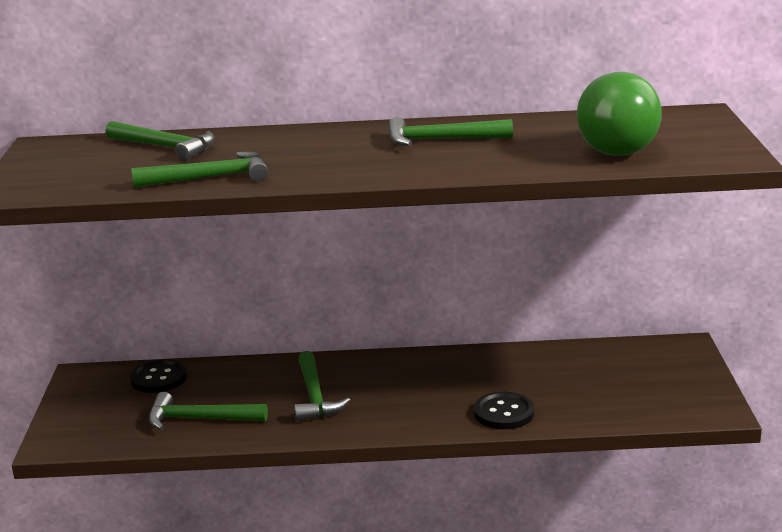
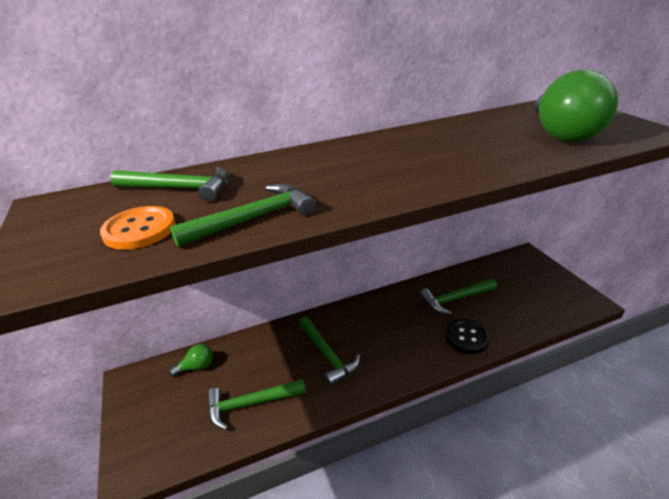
camera: 20 degrees left, 10 degrees up
(111, 173) = (139, 230): none -> orange button
(158, 378) = (196, 367): black button -> green light bulb
(440, 140) = (419, 147): green hammer -> green hammer (455, 299)

